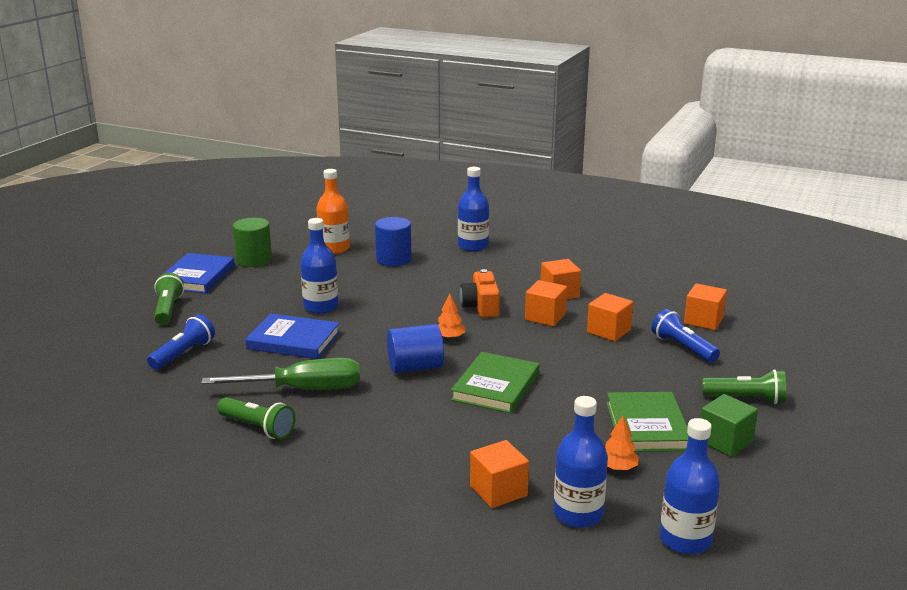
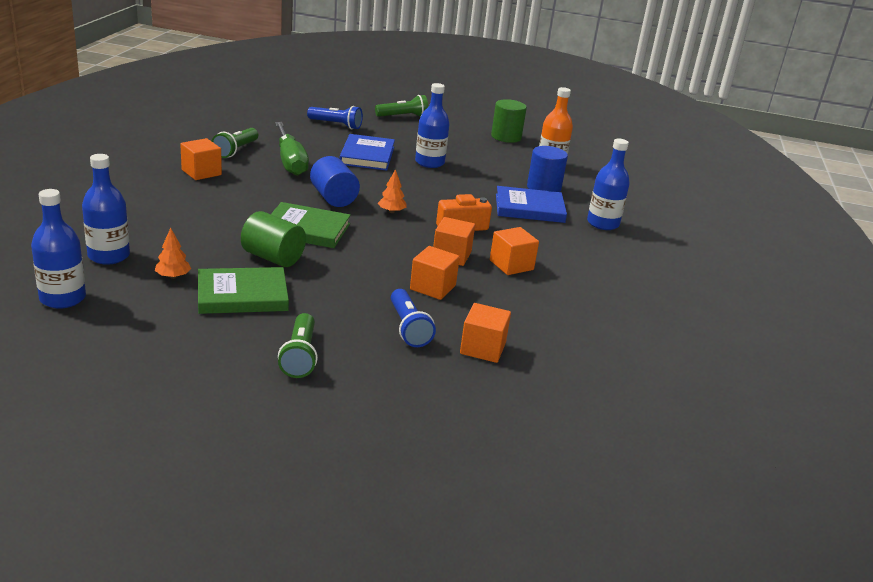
camera: 75 degrees right, 5 degrees up
(197, 277) = (463, 121): blue book -> blue book (529, 208)
(498, 491) = (146, 227): orange cube -> orange cube (201, 172)
(564, 407) = (273, 258): none -> green cylinder
(682, 348) = (408, 328): blue flashlight -> blue flashlight turned 120 degrees clockwise
(725, 441) = (214, 334): green cube -> none

